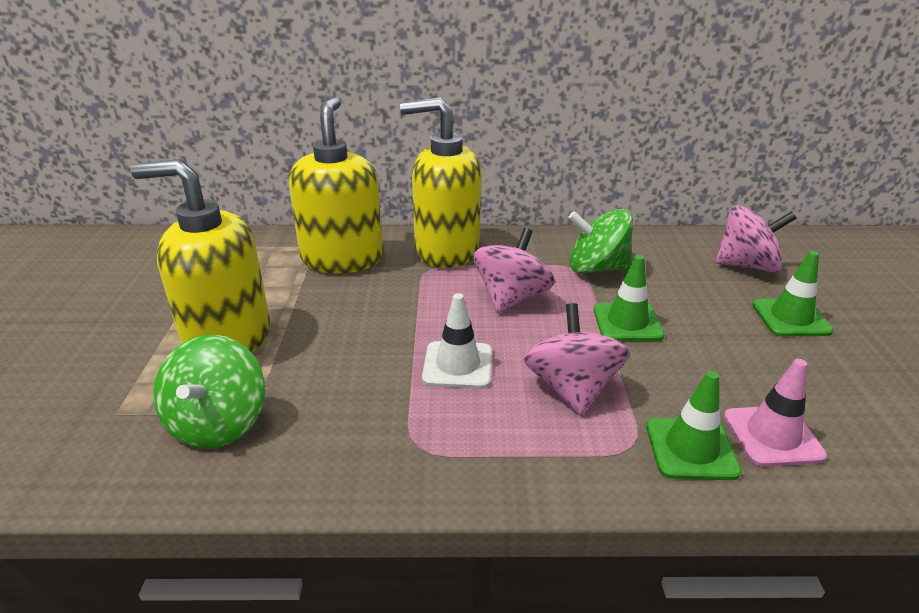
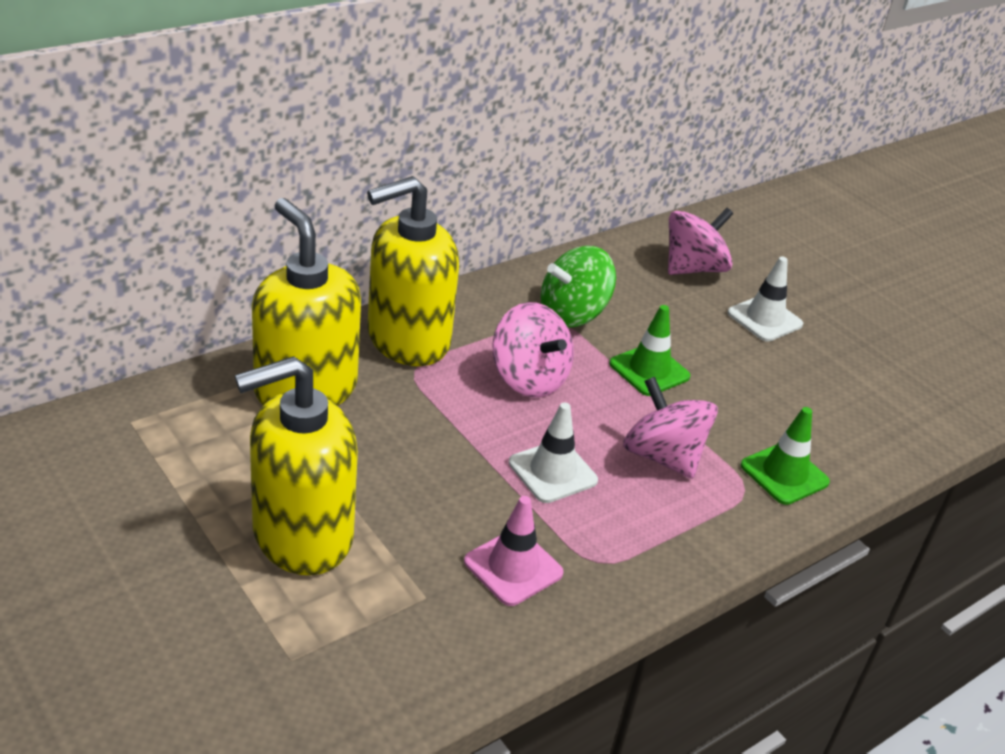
camera: 40 degrees left, 5 degrees up
(218, 423) = (406, 621): green spinning top -> none
(511, 298) = (529, 379): pink spinning top -> pink spinning top turned 150 degrees clockwise
(772, 436) = (825, 439): pink traffic cone -> pink traffic cone (513, 567)
(791, 318) = (764, 319): green traffic cone -> white traffic cone

